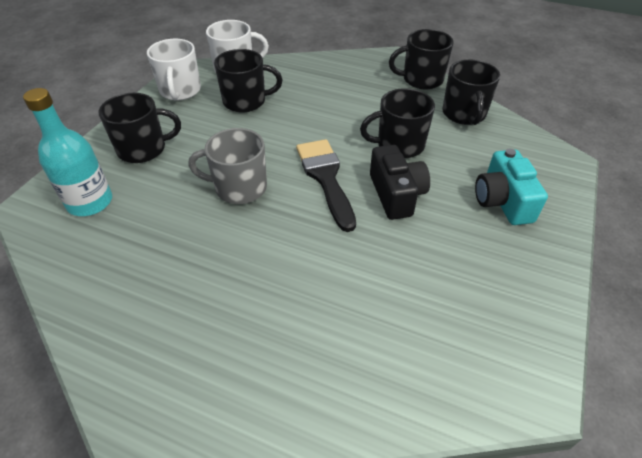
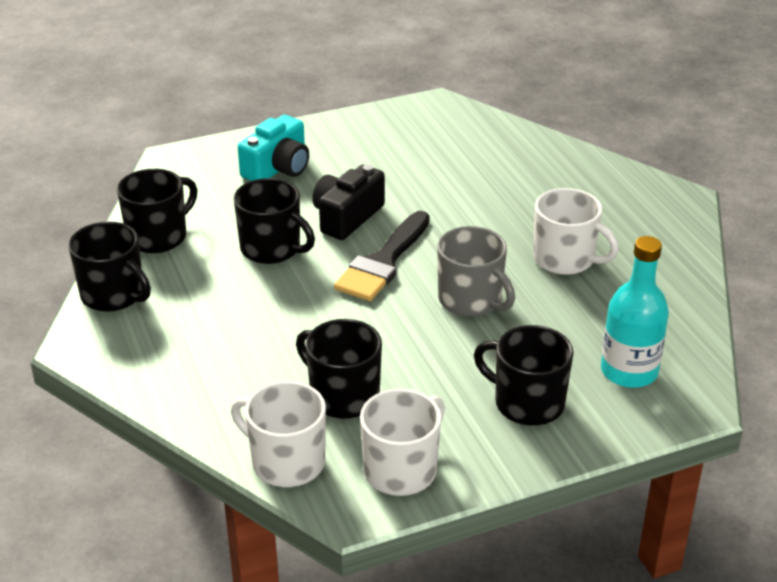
camera: 135 degrees left, 10 degrees down
(204, 265) = (565, 259): none -> white mug

